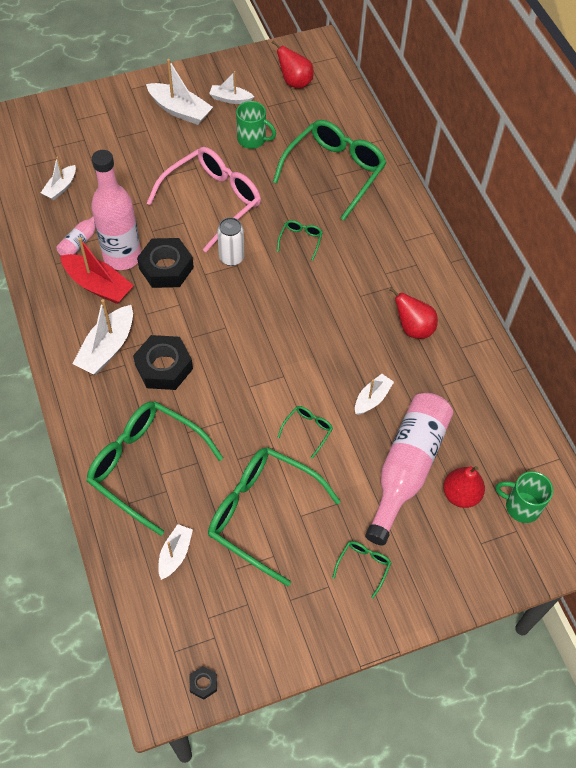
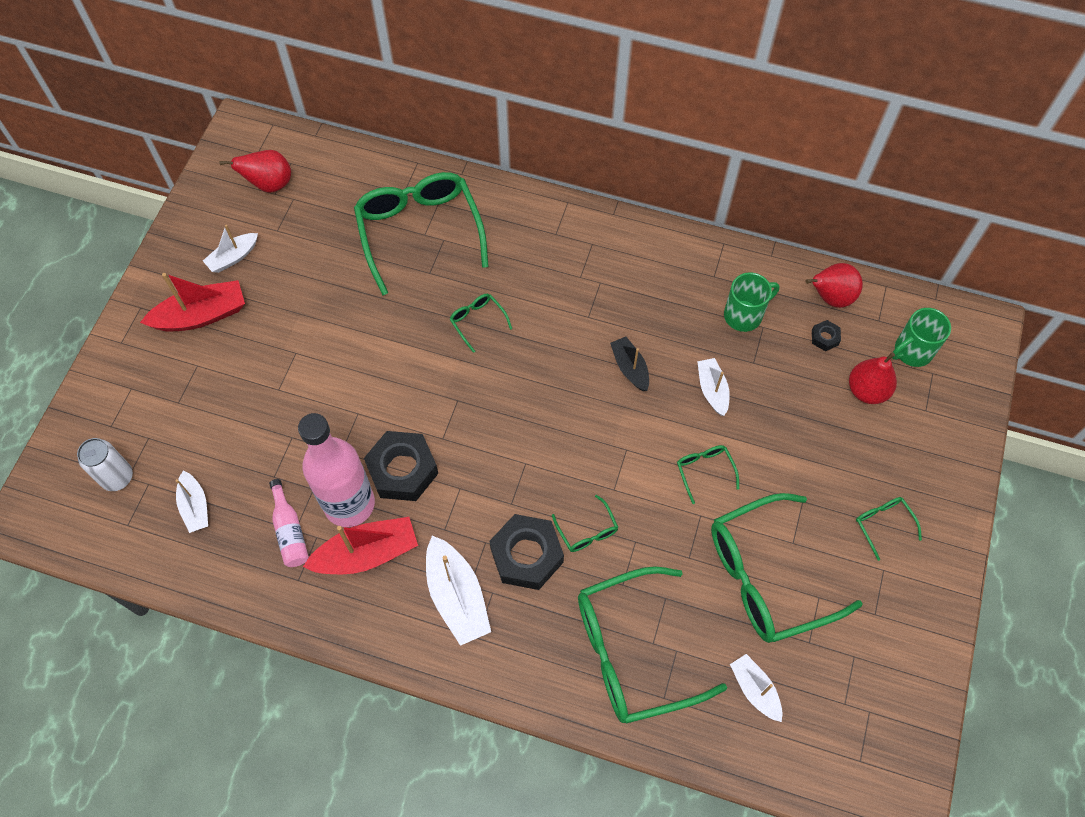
camera: 50 degrees left, 5 degrees up
(180, 110) = (201, 315): white boat -> red boat
(203, 683) = (911, 755): black nut -> black nut (825, 338)
(207, 389) = (587, 531): none -> green glasses
(213, 201) = (355, 366): pink glasses -> none
(231, 258) = (444, 399): white can -> white can (117, 477)
(252, 139) = (308, 275): green mug -> green mug (744, 315)
(344, 342) = (630, 368): none -> black boat
(407, 468) = (808, 414): pink bottle -> none
(413, 328) = (662, 299): red pear -> red pear (830, 297)

